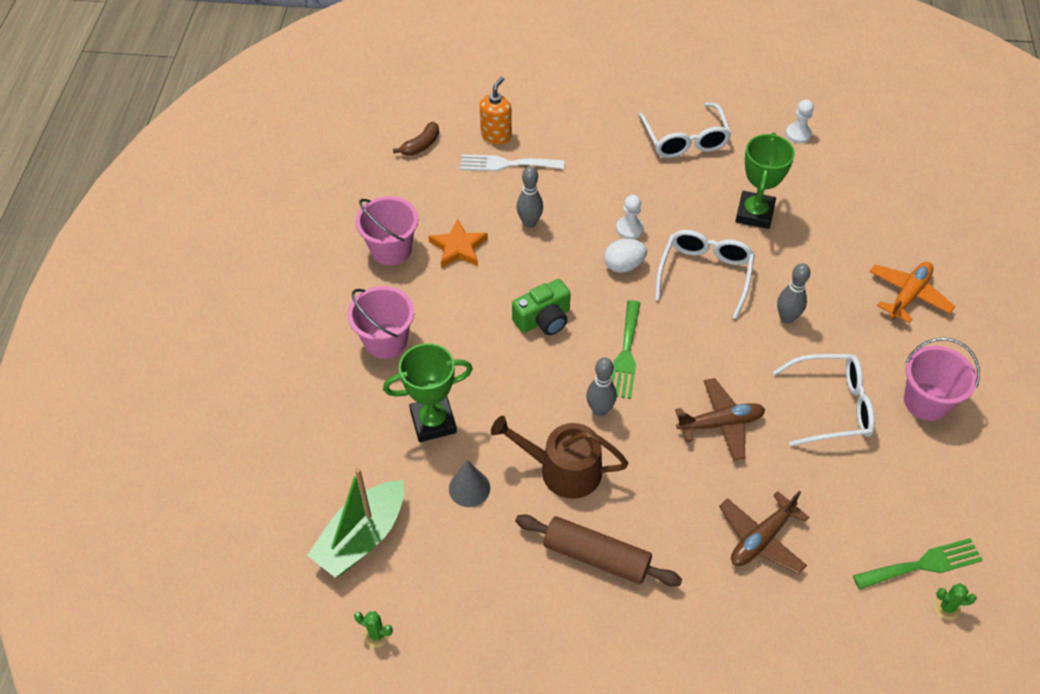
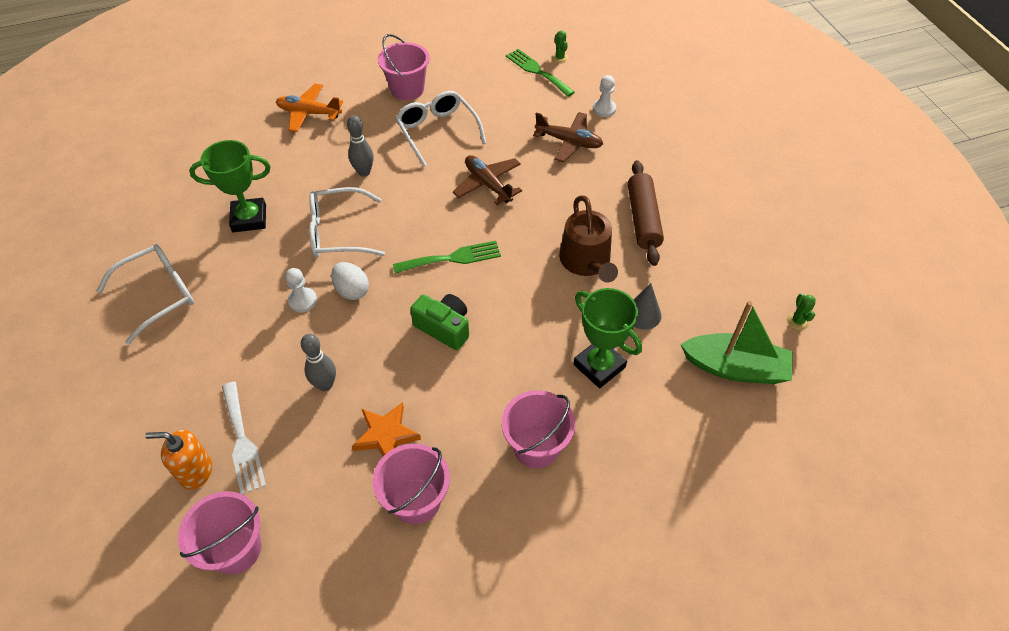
camera: 115 degrees left, 0 degrees up
(421, 145) = (236, 549): brown banana -> pink bucket
(599, 410) = (518, 257): grey bowling pin -> none
(798, 134) = (129, 214): white pawn -> white pawn (604, 109)

